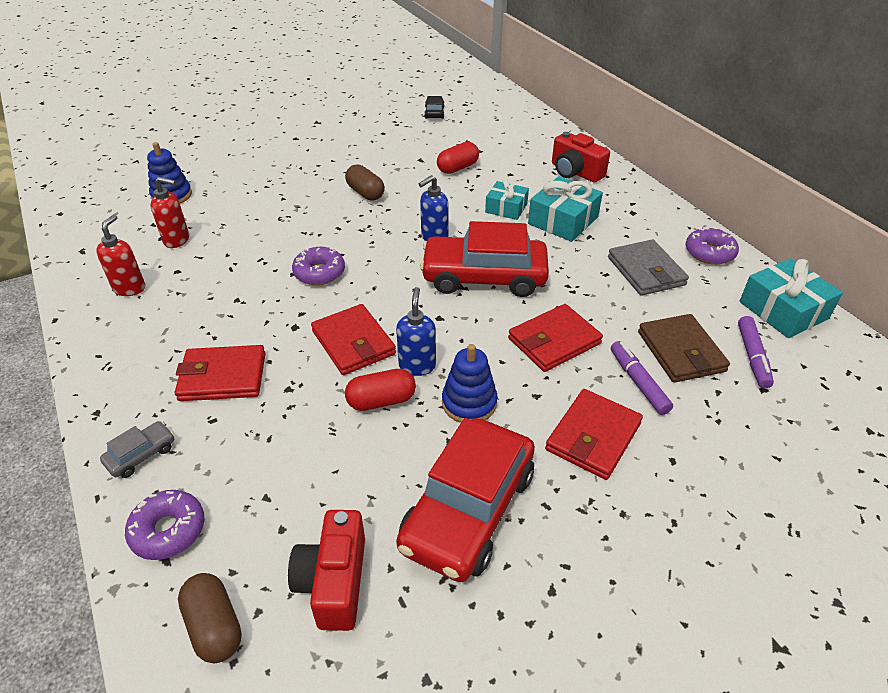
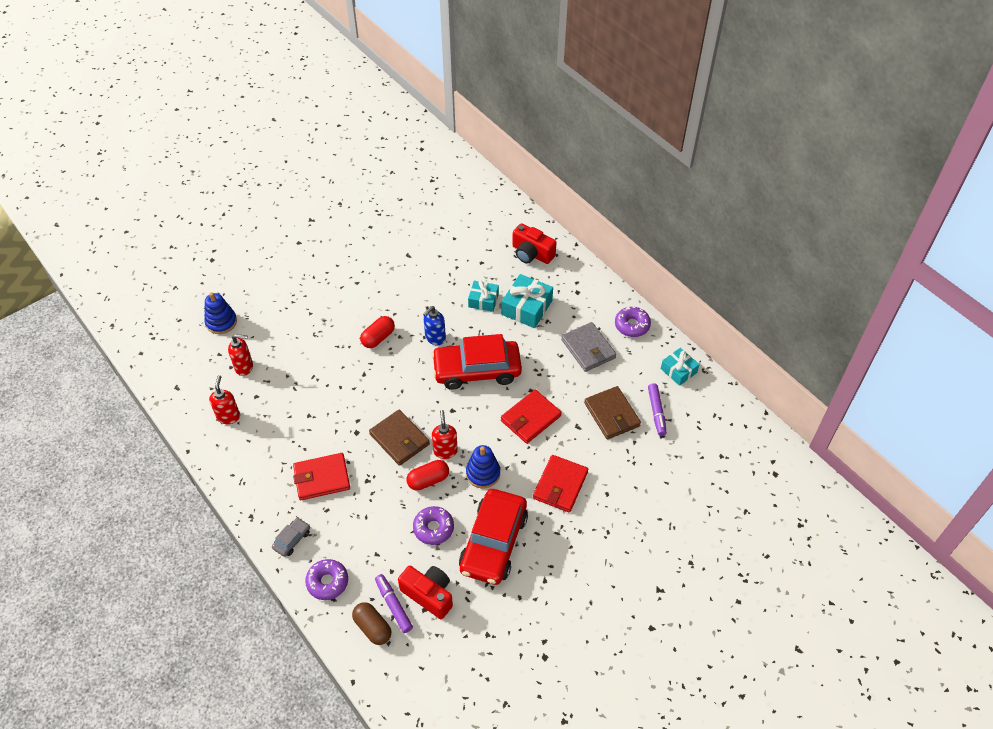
camera: 10 degrees left, 10 degrees up
(319, 272) = (360, 383): purple donut -> purple donut (433, 528)
(334, 581) = (429, 595): red camera -> red camera turned 135 degrees clockwise
(353, 343) = (399, 439): red wallet -> brown wallet
(365, 193) = (373, 299): brown capsule -> none
(417, 365) = (445, 451): blue soap dispenser -> red soap dispenser
(434, 113) = (408, 195): black car -> none
(457, 168) = (439, 261): red capsule -> red capsule (378, 338)
(638, 382) = (585, 442): purple marker -> purple marker (393, 605)
(783, 310) = (678, 370): turquoise gift -> turquoise gift, size x0.65

